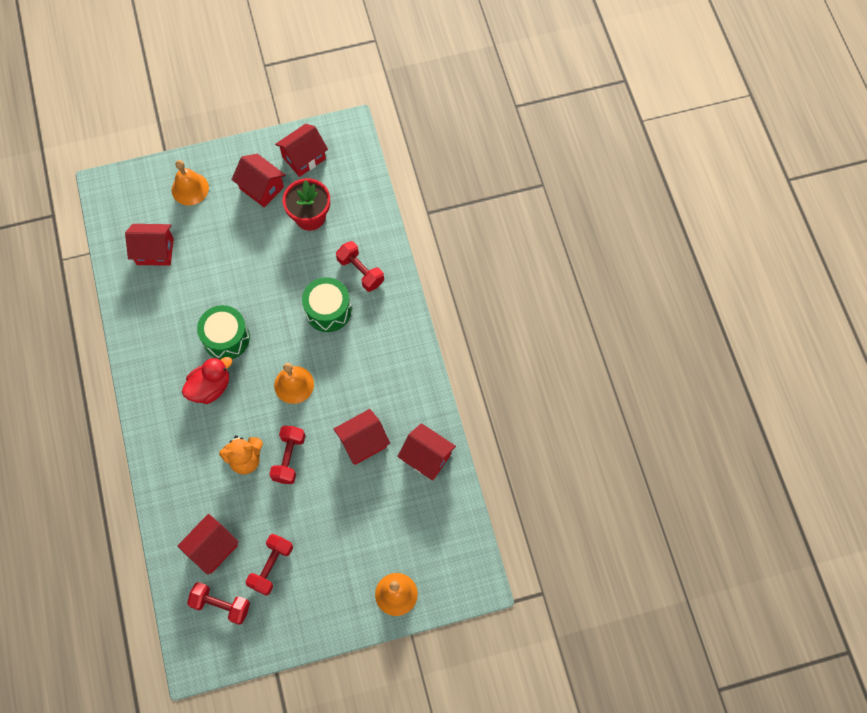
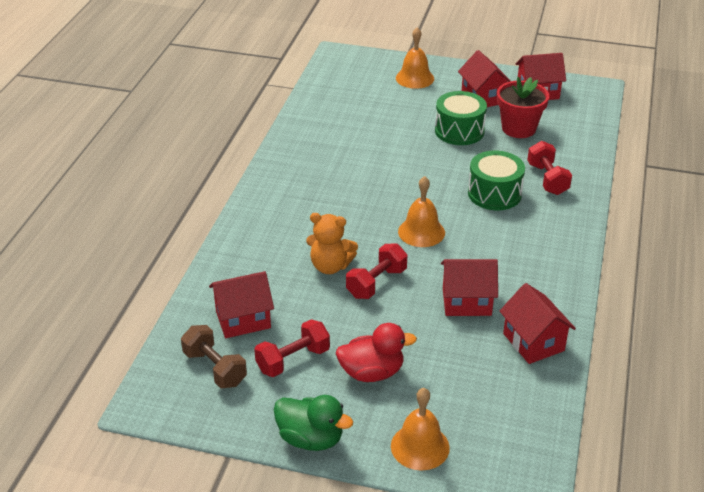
camera: 30 degrees right, 30 degrees down
(155, 251) = (353, 103): red house -> none
(210, 387) = (335, 204): red duck -> red duck (372, 372)
(221, 605) = (215, 368): red dumbbell -> brown dumbbell
(226, 338) = (376, 177): green drum -> green drum (459, 131)
(322, 628) = (311, 439): none -> green duck

